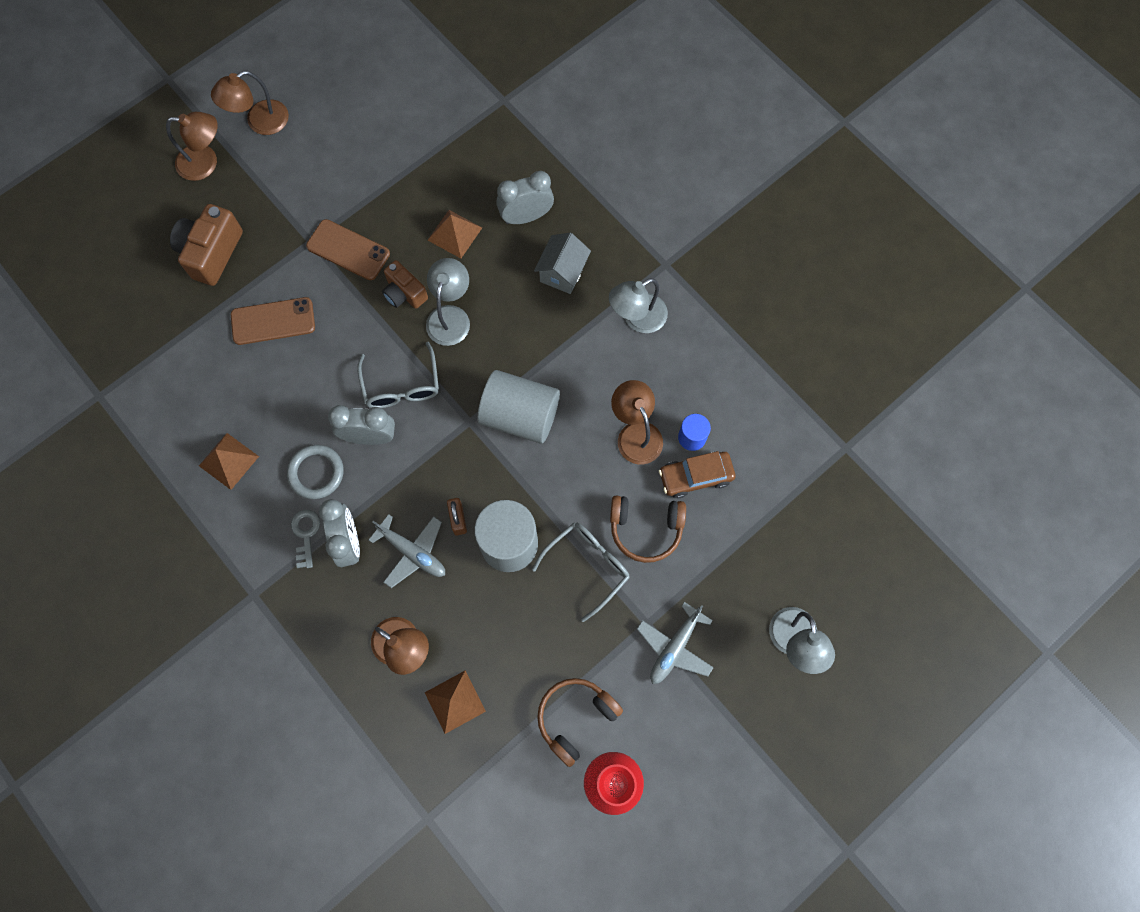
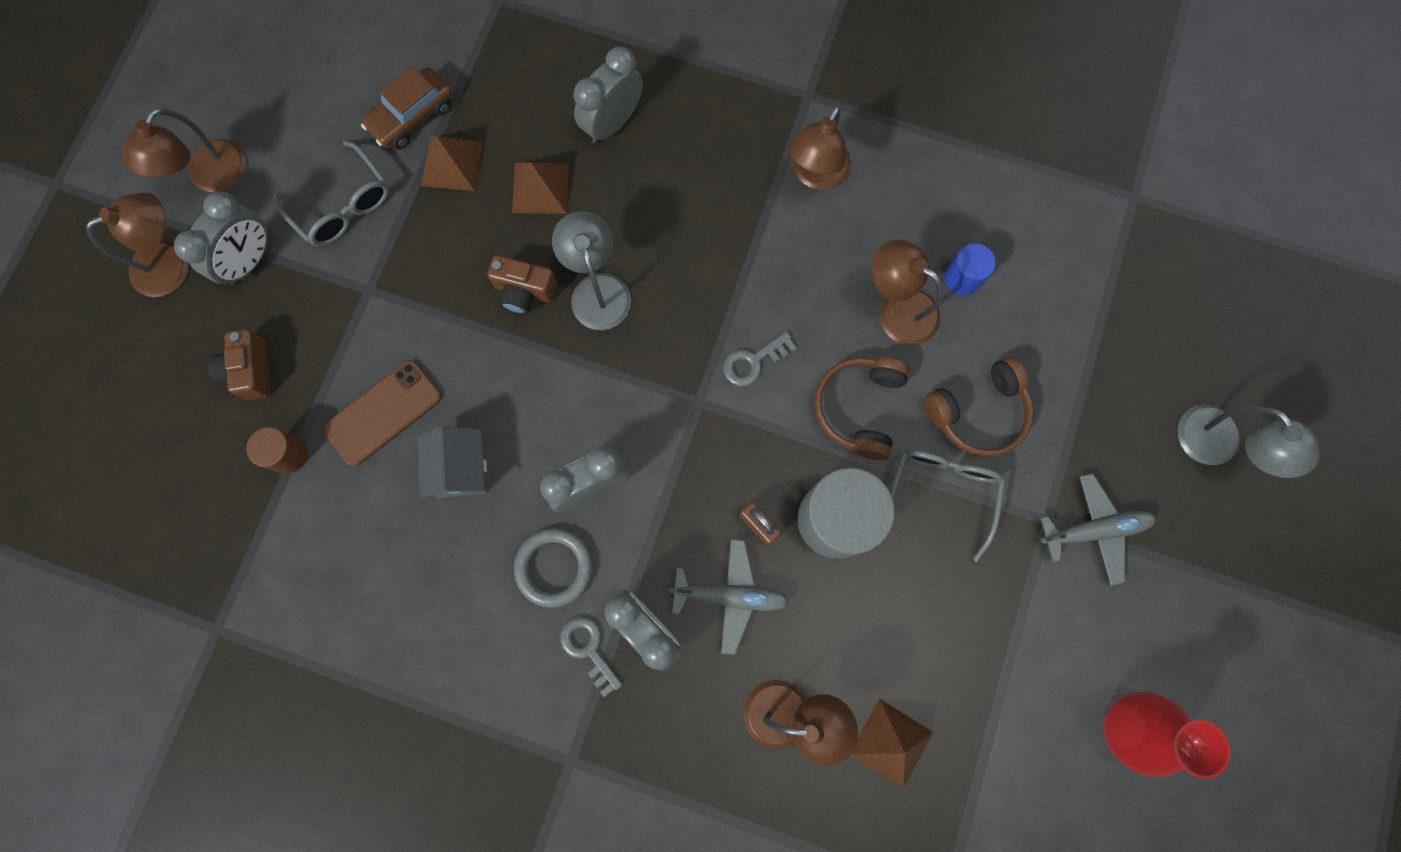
camera: 30 degrees left, 5 degrees up
(203, 315) = (289, 454): none -> brown cylinder
(211, 253) = (251, 371): brown camera -> brown camera, size x0.64
(229, 461) = (436, 615): brown pyramid -> brown pyramid (452, 163)
(252, 186) = (251, 260): none -> grey clock
(348, 250) = (422, 276): brown phone -> none
(401, 386) = (591, 404): grey glasses -> grey glasses (343, 206)
(520, 416) = (753, 362): grey cylinder -> grey key
(562, 272) = (696, 166): grey house -> grey house (461, 468)
(575, 717) = (1037, 677): brown headphones -> brown headphones (859, 408)
(637, 318) = (815, 174): grey lamp -> brown lamp
(674, 647) = (1094, 530): grey plane -> grey plane turned 105 degrees counterclockwise
(695, 476) = (994, 321): brown car -> brown car (412, 116)

